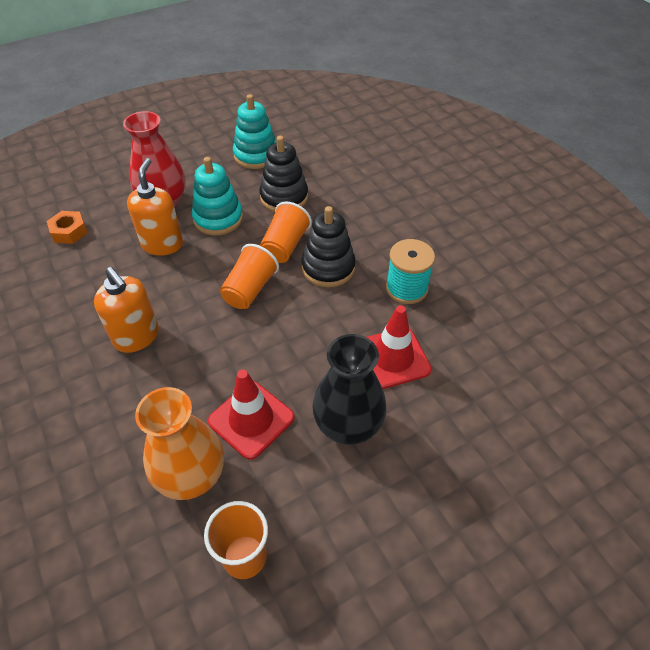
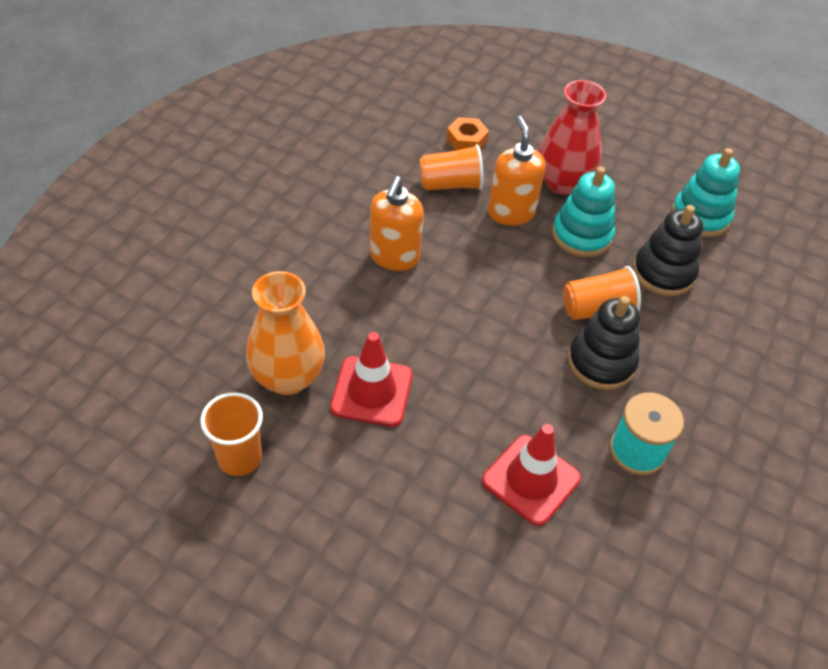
camera: 55 degrees right, 0 degrees up
(162, 244) = (511, 212): orange soap dispenser -> orange soap dispenser turned 75 degrees counterclockwise
(250, 289) = (515, 310): orange cup -> orange cup (450, 184)
(348, 425) = (420, 476): black vase -> none

